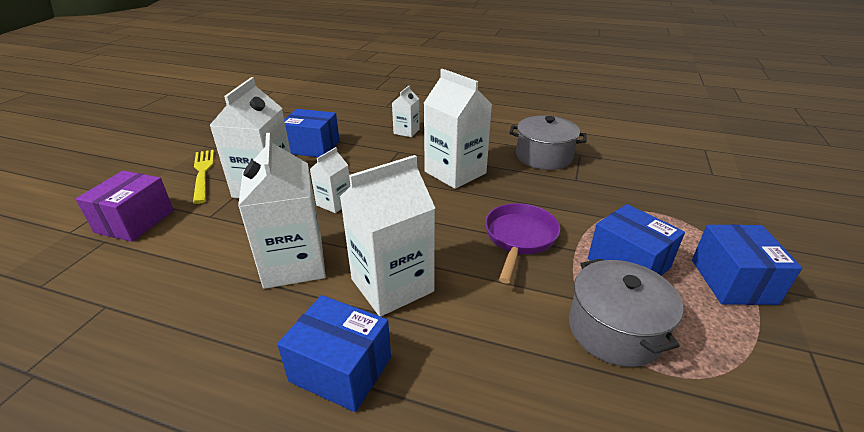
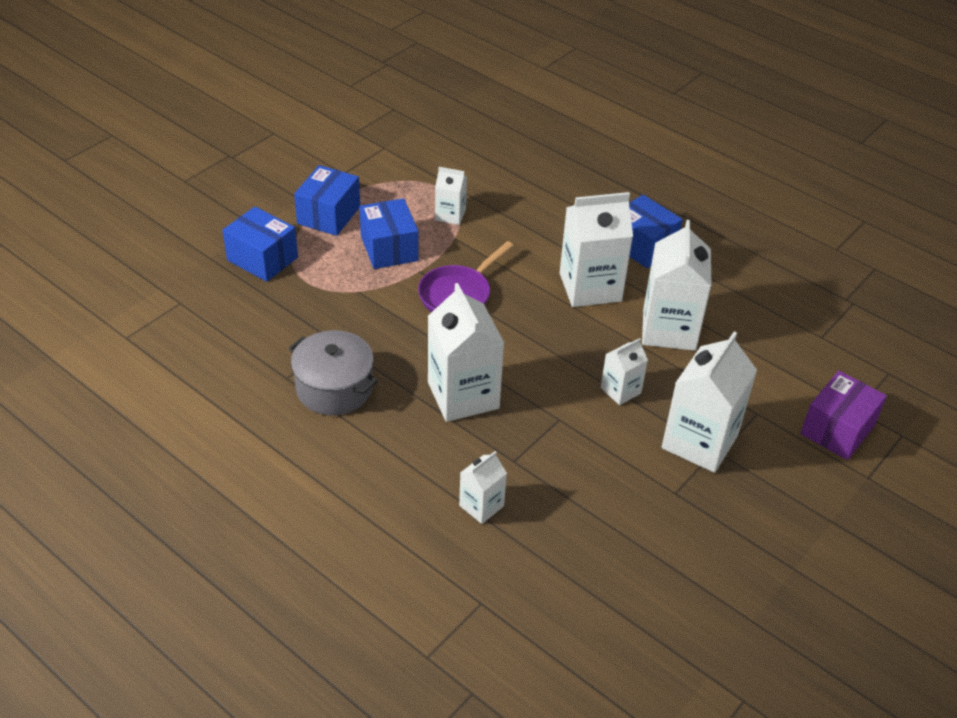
camera: 160 degrees left, 10 degrees up
(203, 173) = (782, 495): yellow fork -> none
(312, 147) = (632, 510): blue box -> blue box (262, 259)
(615, 330) = (450, 215): grey pot -> white carton

